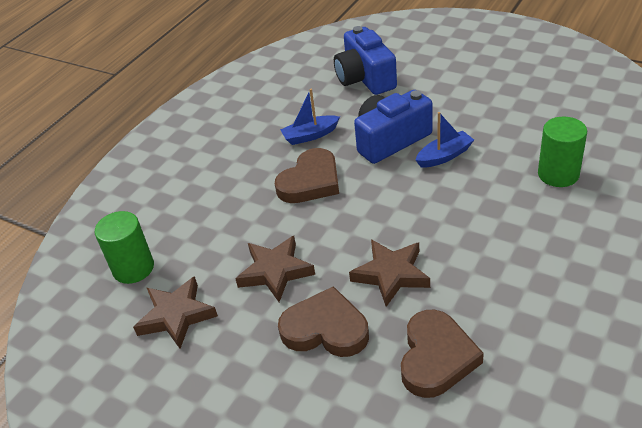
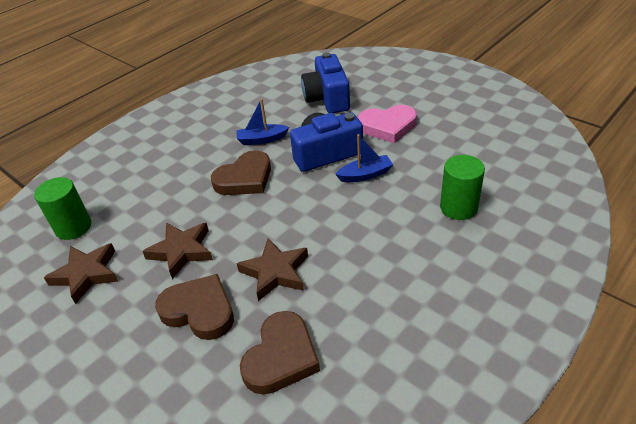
camera: 10 degrees right, 0 degrees up
(447, 100) = (387, 126): none -> pink heart

